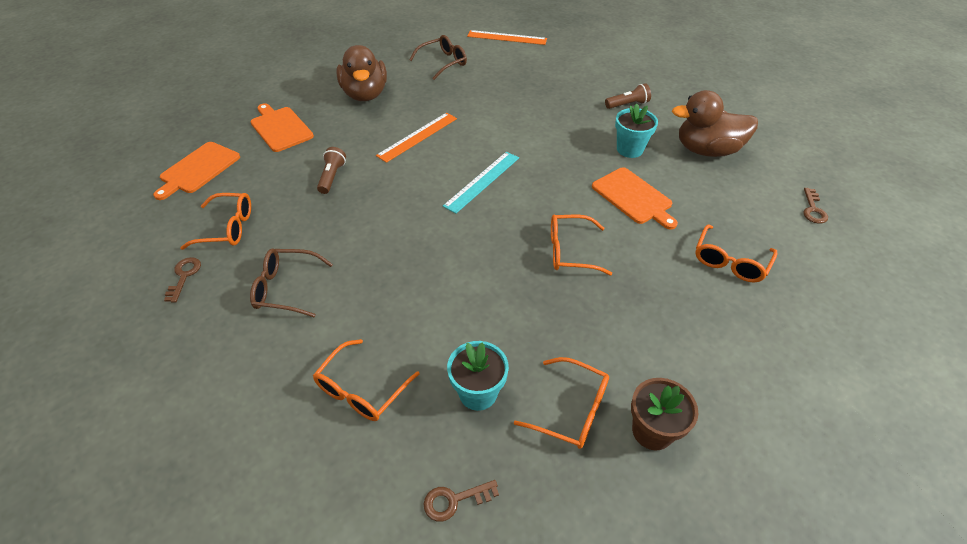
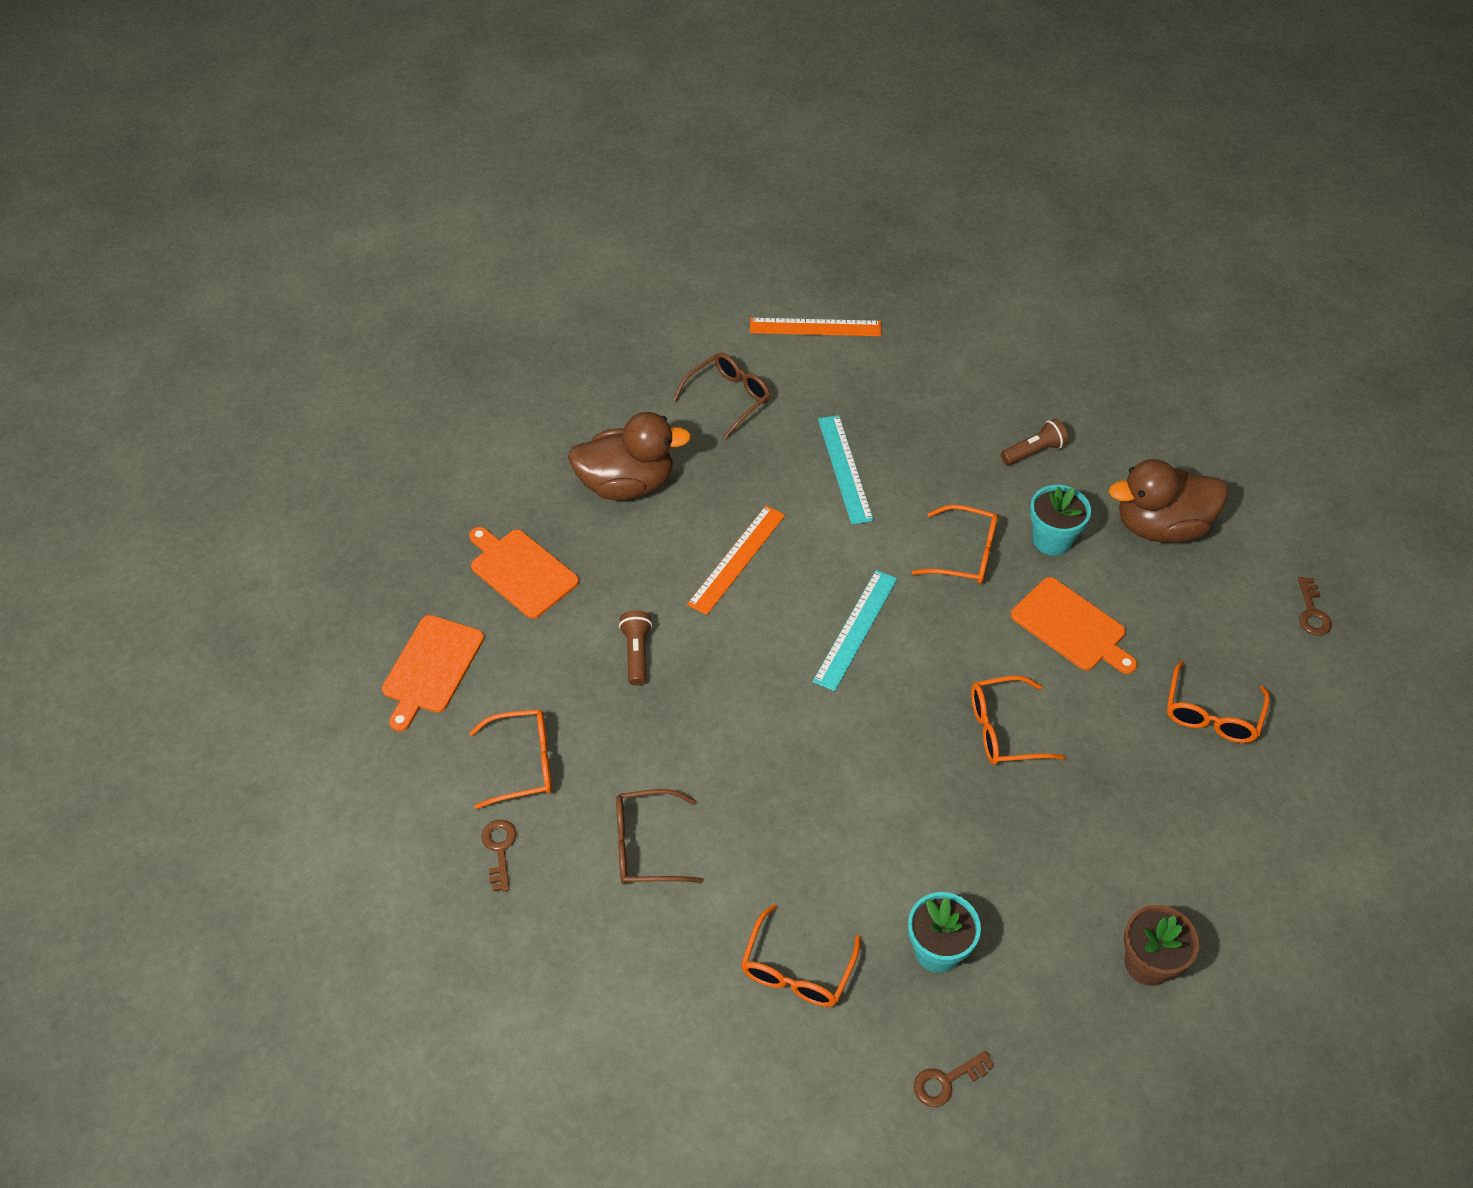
camera: 10 degrees left, 5 degrees up
(365, 94) = (627, 484): brown duck -> brown duck turned 75 degrees counterclockwise
(503, 101) = (844, 469): none -> turquoise ruler
(572, 410) = (1052, 953): orange glasses -> orange glasses (965, 554)

